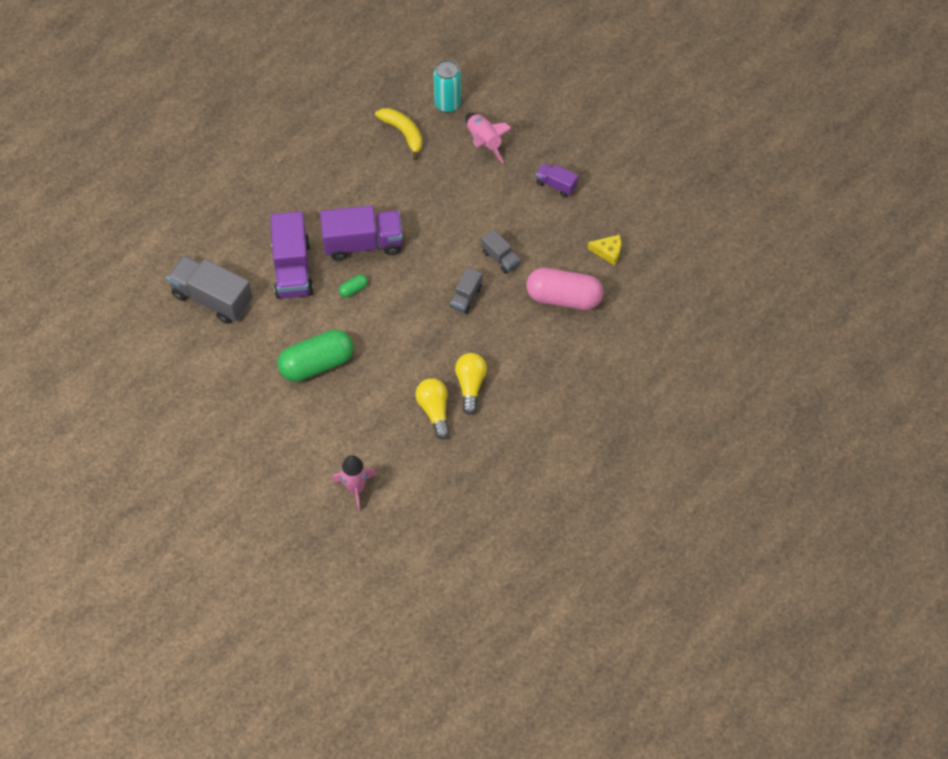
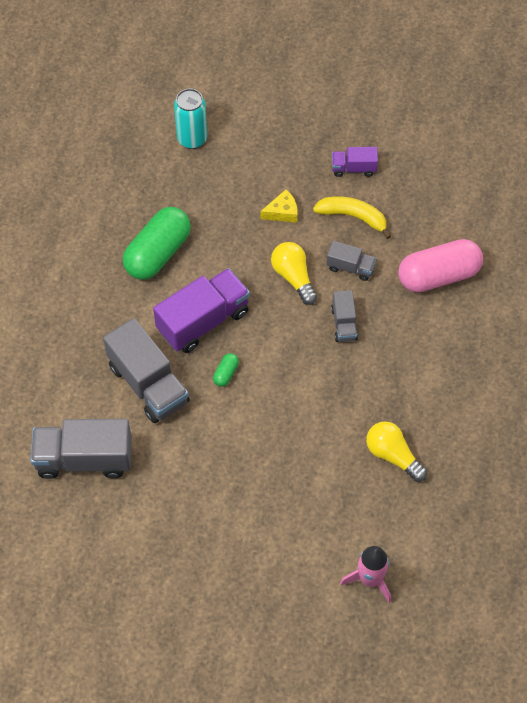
camera: 30 degrees left, 0 degrees up
(292, 269) = (148, 384): purple truck -> grey truck
(317, 364) = (241, 470): green capsule -> green capsule (158, 253)
(403, 133) = (167, 189): yellow banana -> yellow banana (353, 217)
(470, 385) = (410, 410): yellow light bulb -> yellow light bulb (293, 277)
(484, 141) = (254, 159): pink rocket -> none
(608, 252) = (449, 209): yellow cheese -> yellow cheese (282, 212)

